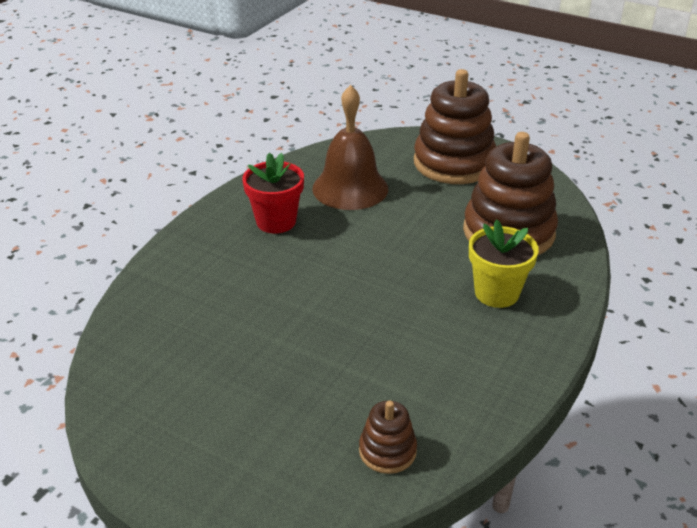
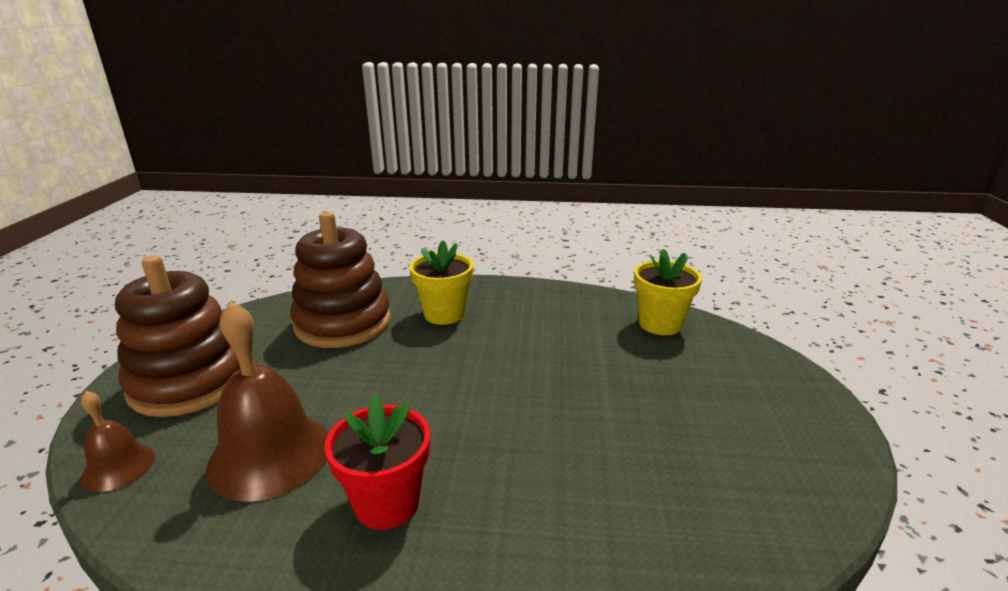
camera: 115 degrees left, 10 degrees down
(377, 144) = (118, 467): none -> brown bell
(387, 451) = (660, 324): brown stacking toy -> yellow flower pot

